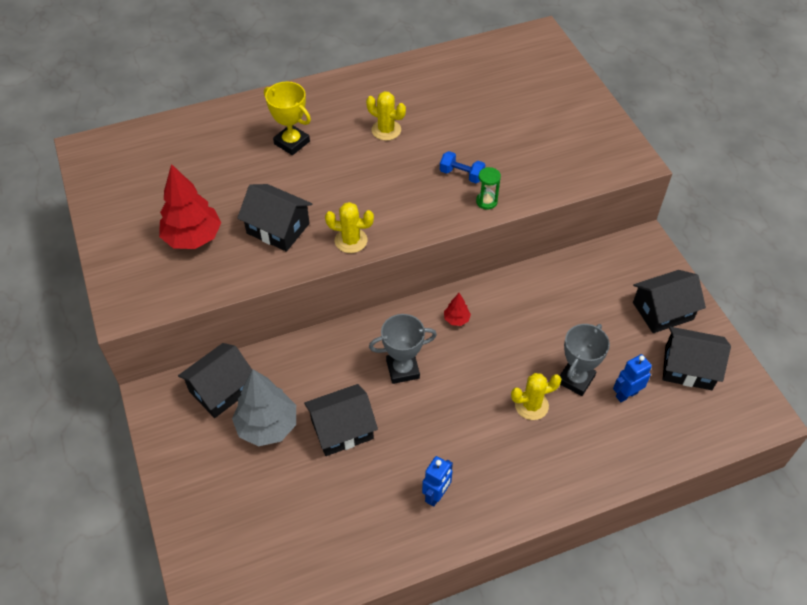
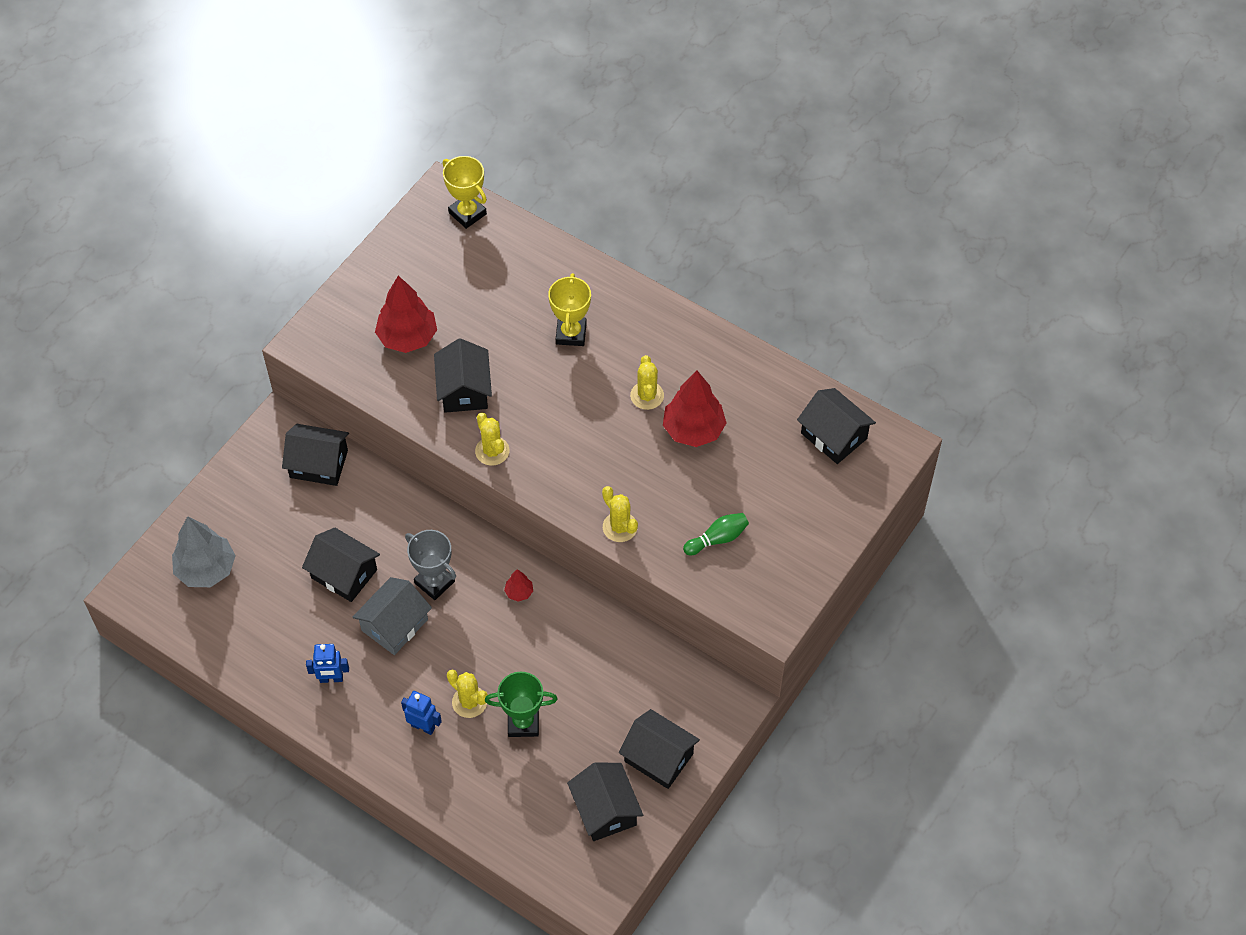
camera: 55 degrees right, 5 degrees up
(122, 144) = (467, 213): none -> yellow trophy
(267, 426) = (309, 519): grey tree -> grey tree (206, 569)
(420, 419) = (394, 625): none -> grey house
(438, 121) = (693, 429): none -> red tree
(461, 175) = (638, 488): blue dumbbell -> none
(486, 201) = (620, 527): green hourglass -> yellow cactus
(506, 59) = (833, 436): none -> black house
(541, 154) = (717, 539): none -> green bowling pin
(575, 379) = (523, 723): grey trophy -> green trophy
(626, 394) = (536, 772): blue robot -> blue robot (423, 726)

